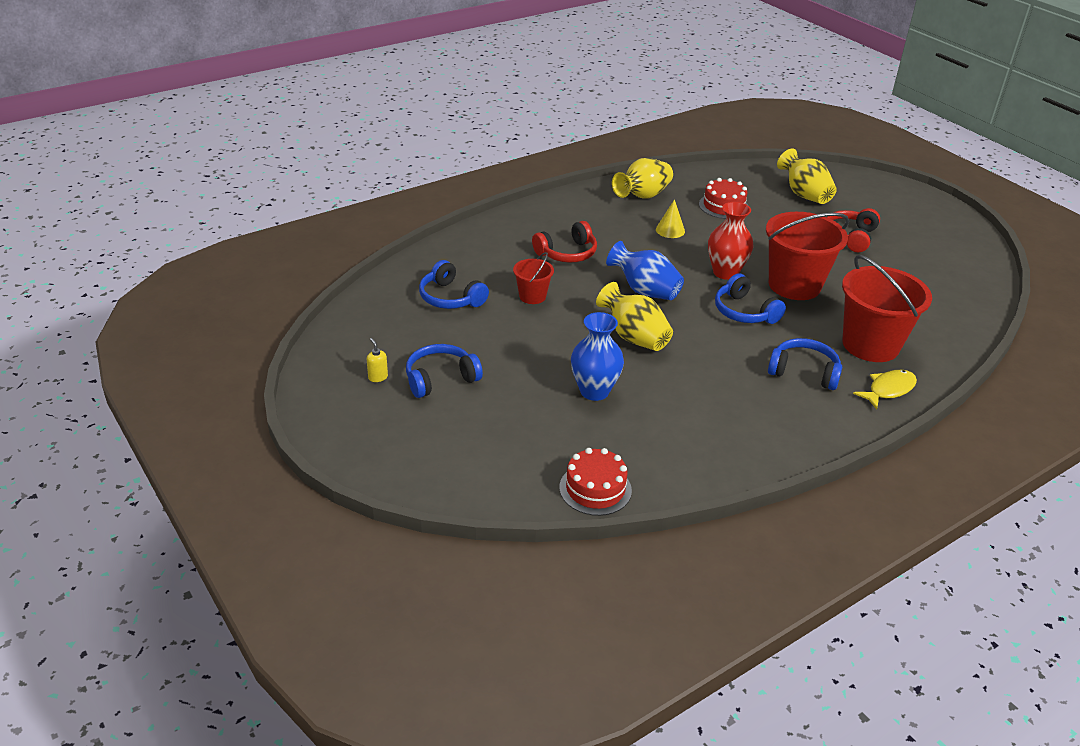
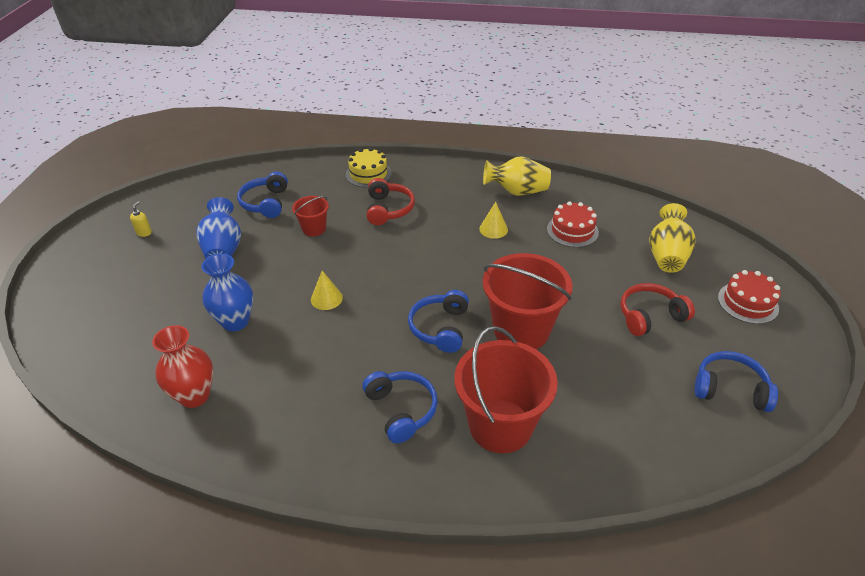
camera: 45 degrees right, 5 degrees up
(440, 379) = (170, 254): blue headphones -> blue headphones (730, 389)
(501, 234) = (368, 174): none -> yellow cake
(567, 253) = (388, 209): red headphones -> red headphones turned 105 degrees counterclockwise
(595, 489) = (118, 393): red cake -> red cake (747, 303)
(634, 337) = (326, 298): yellow vase -> yellow cone
(645, 291) = (394, 267): blue vase -> blue vase (223, 249)
(725, 272) = (480, 286): red vase -> red vase (194, 396)
(888, 389) = (447, 478): yellow fish -> none

